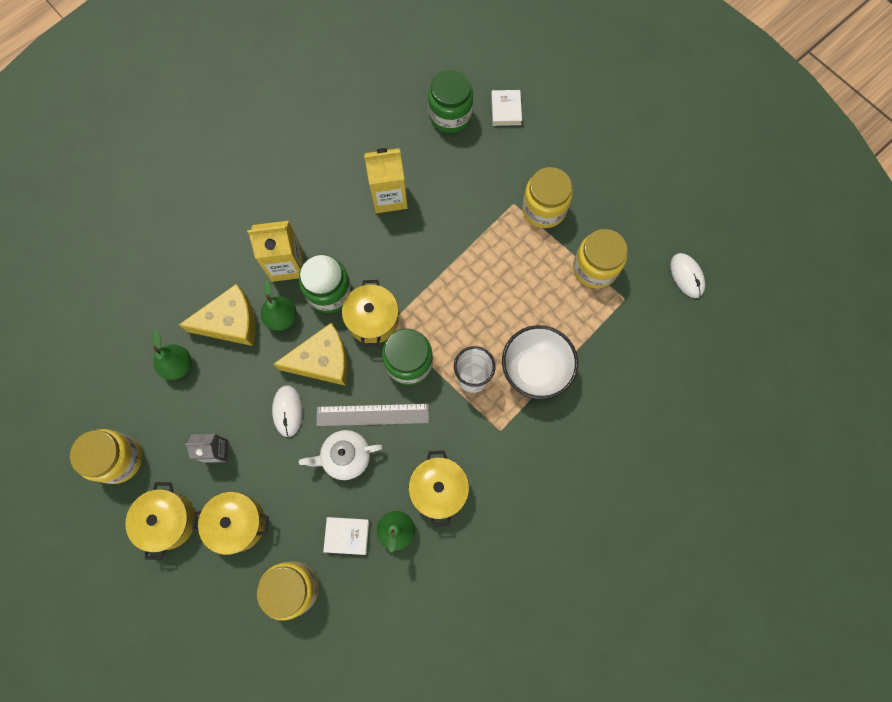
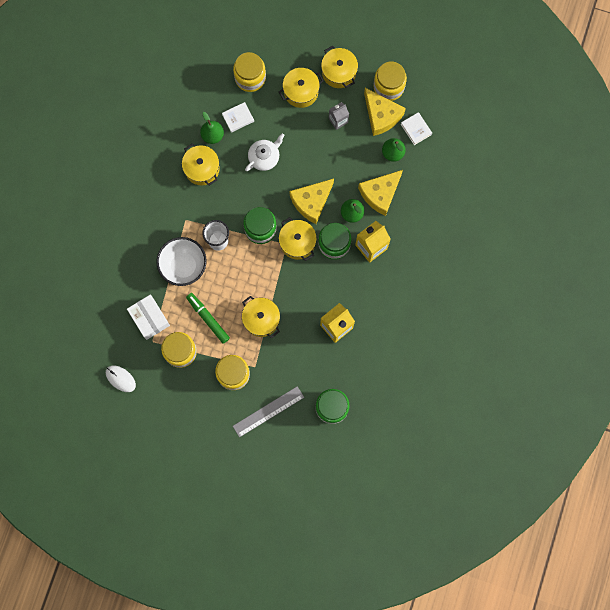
camera: 150 degrees right, 5 degrees up
(157, 424) = (381, 115): none -> yellow cheese
(287, 411) = (313, 163): white mouse -> none
(372, 414) = (263, 188): grey ruler -> grey ruler (268, 411)
(474, 252) = (261, 319): none -> yellow pot
(506, 110) = (297, 433): white book -> white book (416, 129)
(539, 288) = (208, 319): none -> green marker
(614, 328) = (149, 318): none -> white box

